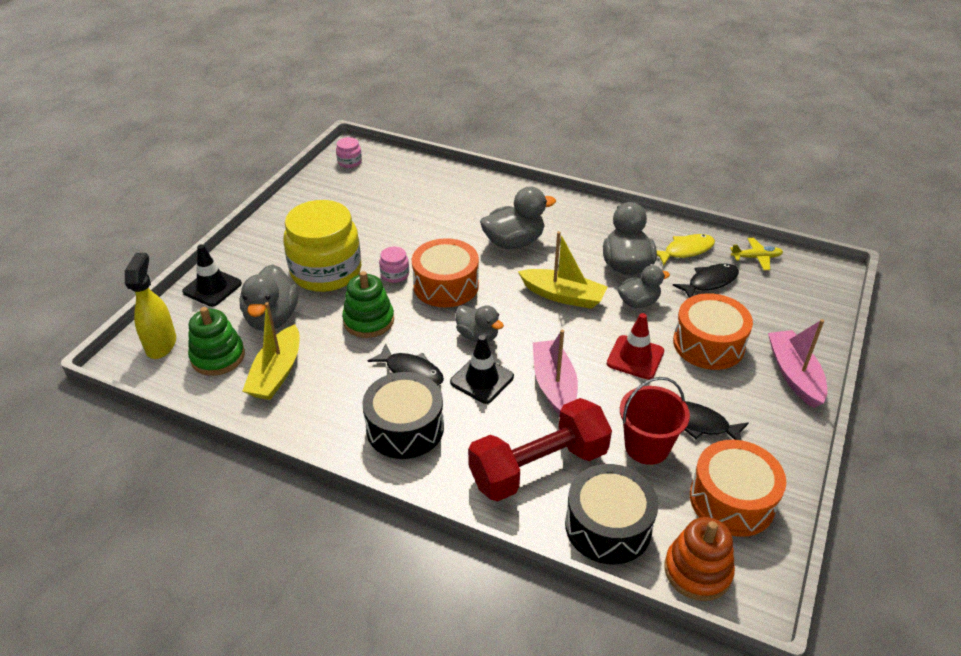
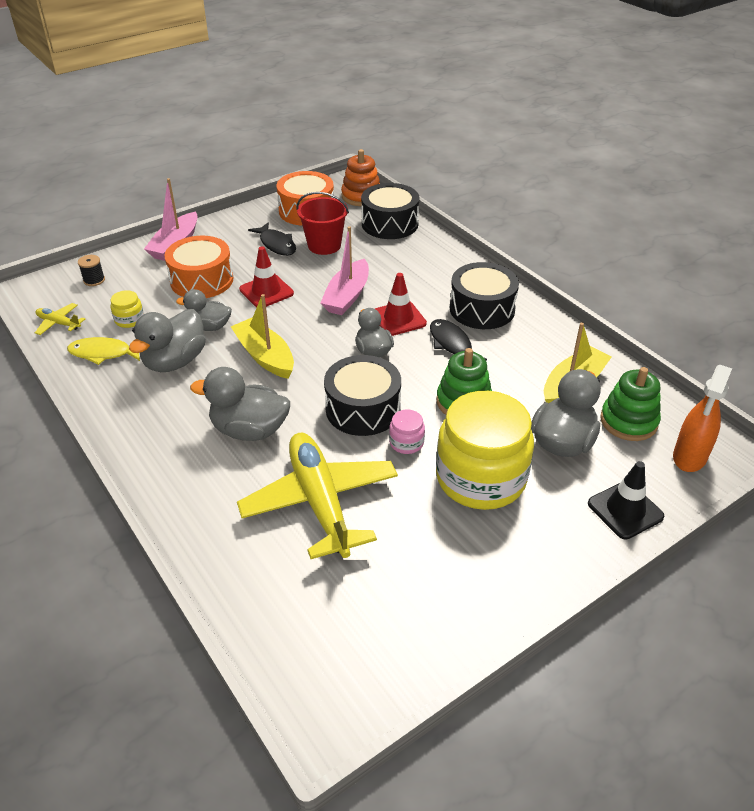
camera: 150 degrees left, 0 degrees up
(161, 344) = (689, 457): yellow spray bottle -> orange spray bottle
(349, 162) = (345, 686): pink jar -> none
(426, 222) = (320, 501): none -> yellow plane
(446, 285) = (363, 409): orange drum -> black drum
(482, 379) = (398, 318): black traffic cone -> red traffic cone
(538, 467) = (405, 259): red dumbbell -> none
(709, 282) = (129, 320): black fish -> yellow jar
(797, 304) = (94, 280): none -> black spool

